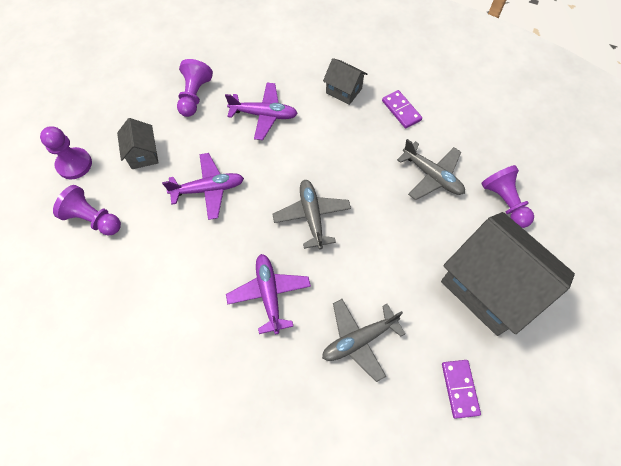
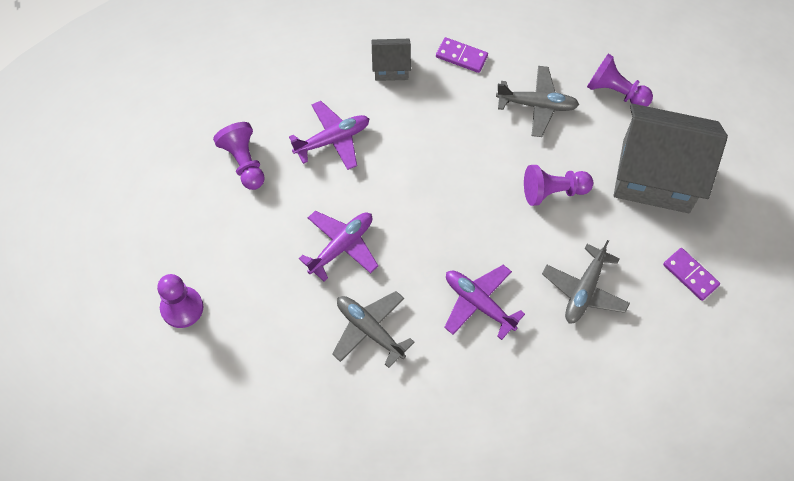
camera: 35 degrees left, 0 degrees up
(93, 219) = (253, 346): purple pawn -> purple pawn (553, 191)
(143, 154) = (245, 253): grey house -> none
(312, 216) = (460, 210): grey plane -> grey plane (370, 330)

